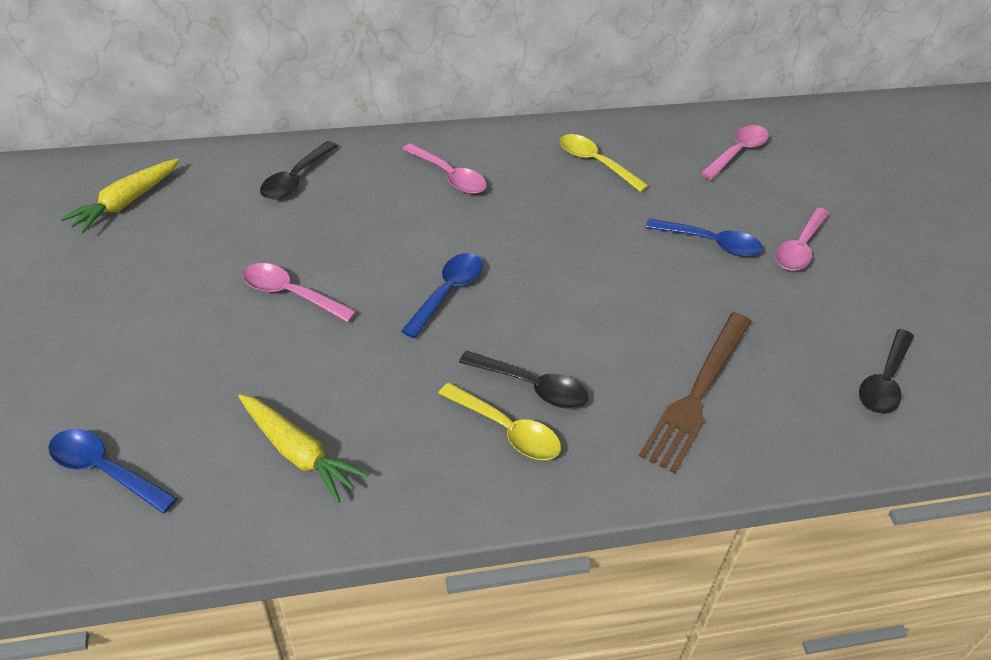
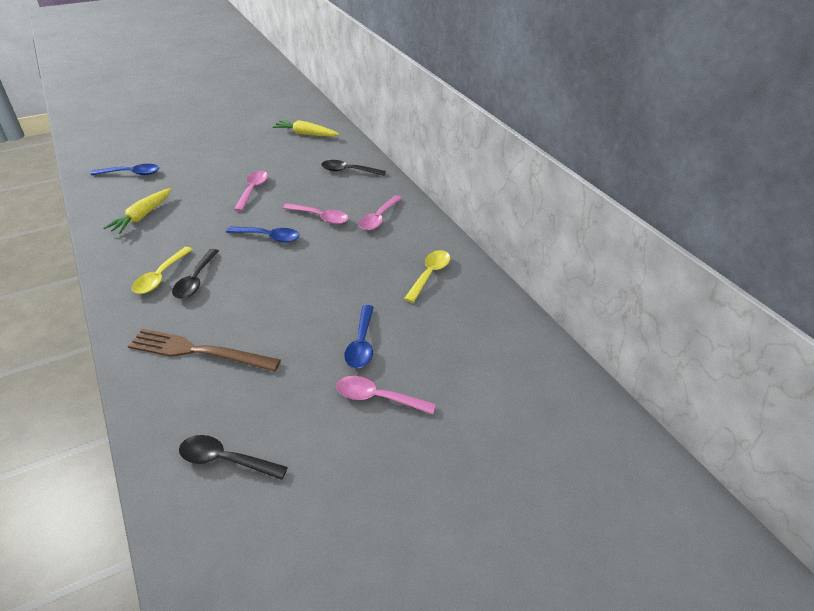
camera: 75 degrees right, 5 degrees down
(104, 470) = (131, 173): blue spoon -> blue spoon turned 75 degrees clockwise
(737, 152) = (493, 349): pink spoon -> pink spoon (320, 217)

